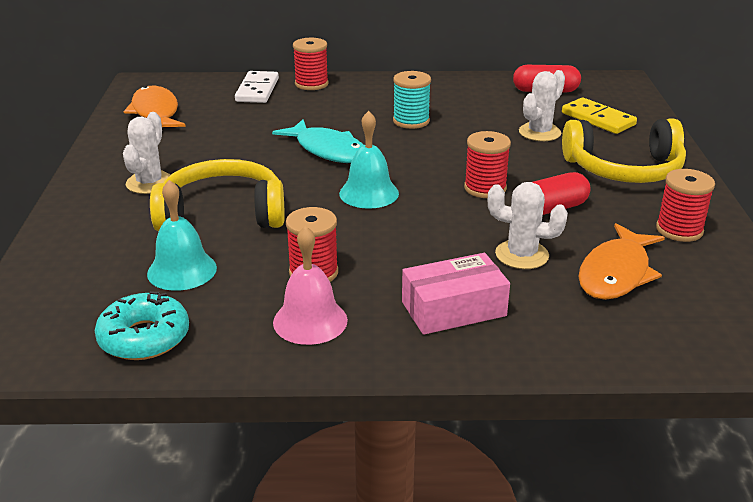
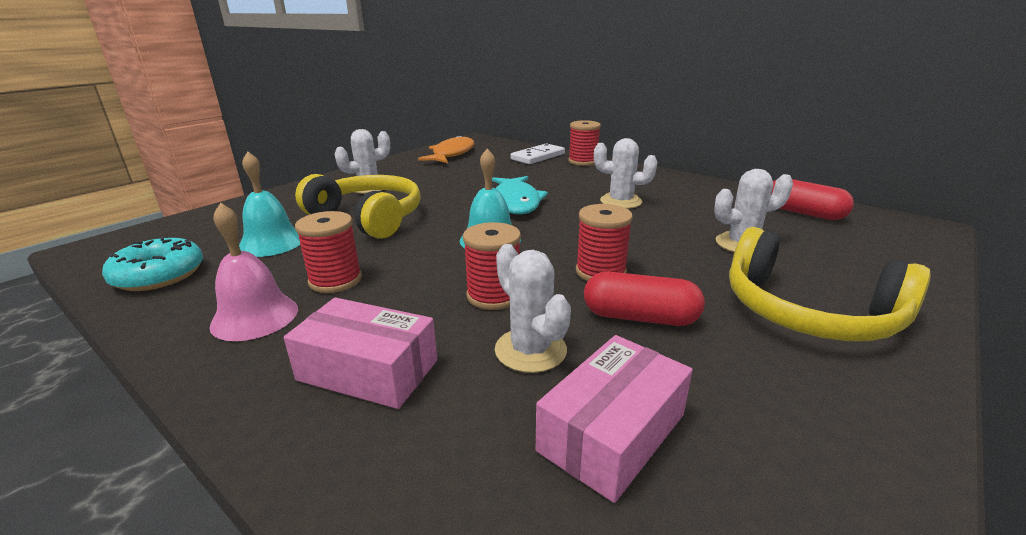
camera: 40 degrees right, 5 degrees down
(411, 121) = (620, 201): turquoise spool -> white cactus
(598, 119) = (839, 252): yellow domino -> none
(616, 273) = (612, 432): orange fish -> pink box
(679, 230) = (800, 421): red spool -> red spool (493, 296)

